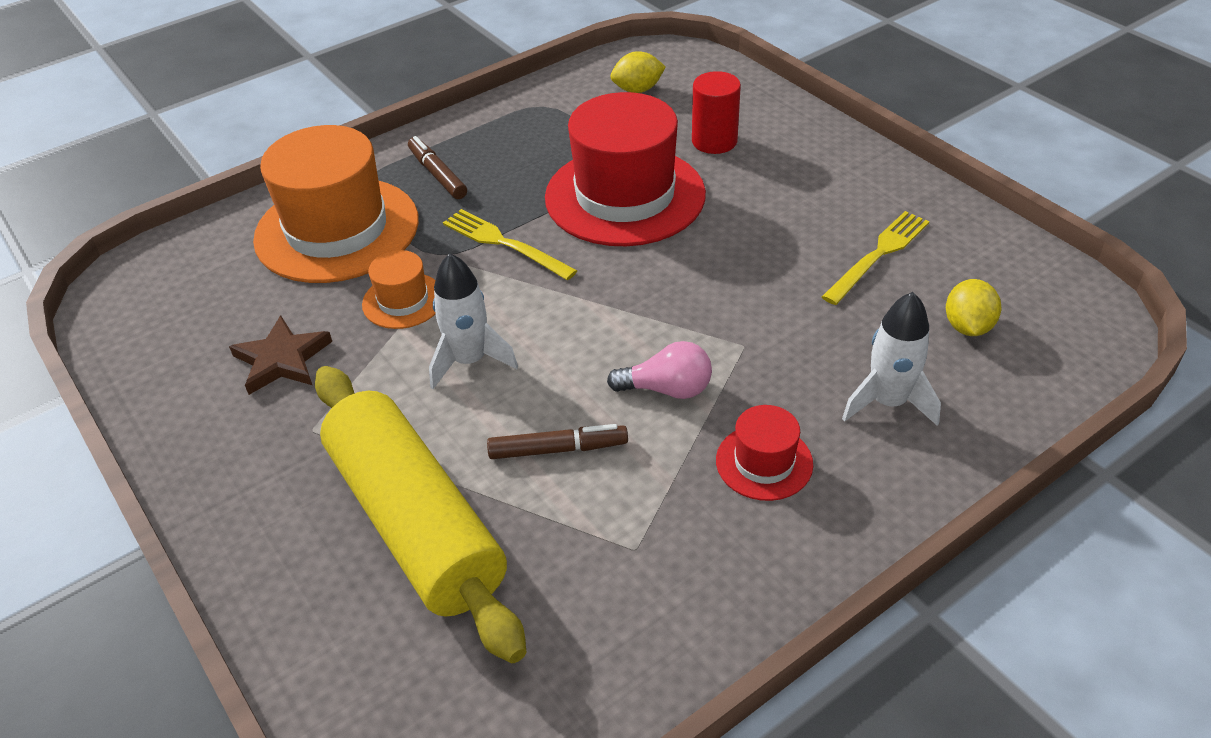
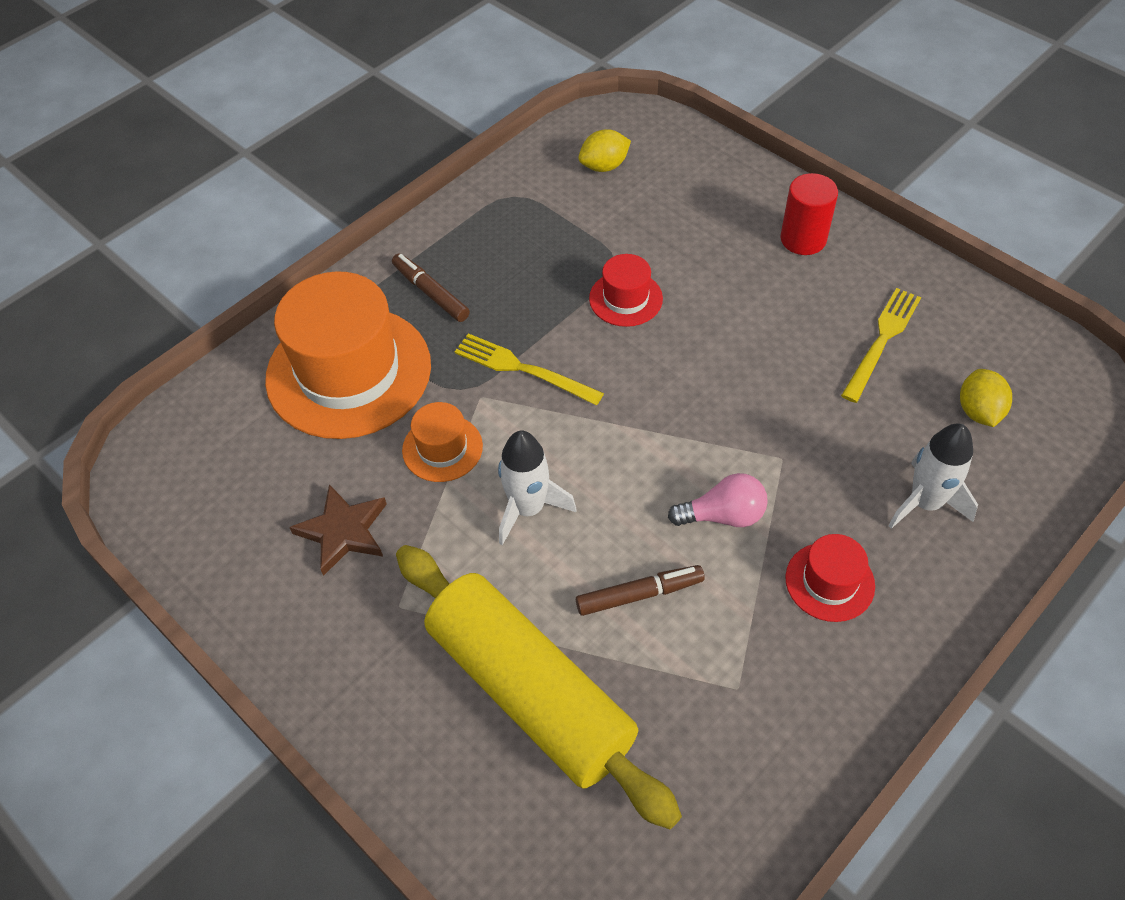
camera: 10 degrees left, 10 degrees up
(625, 196) = (625, 298): red hat -> red hat, size x0.46
(714, 141) = (696, 223): red cylinder -> red cylinder (803, 239)

